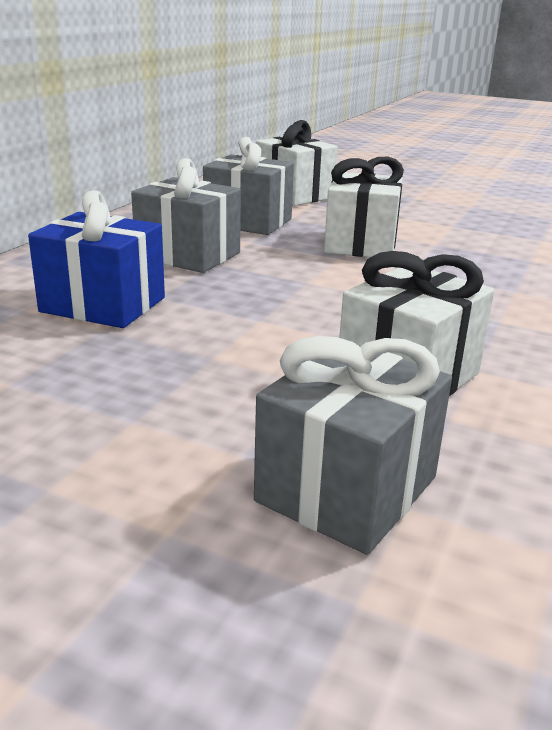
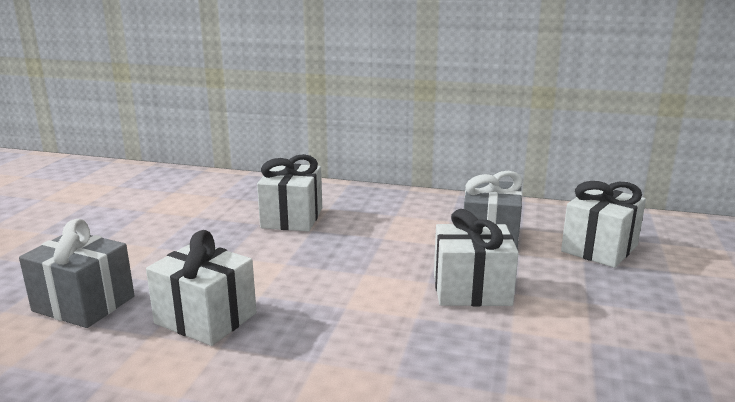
camera: 80 degrees right, 5 degrees down
(103, 305) = (292, 218): blue gift -> white gift
(188, 255) = (391, 227): grey gift -> none

